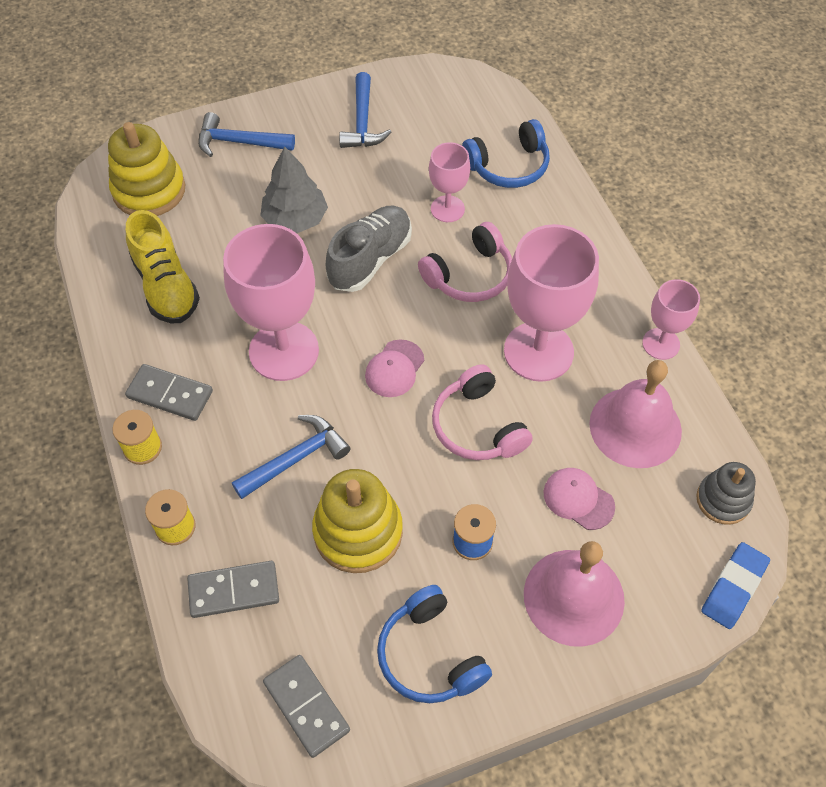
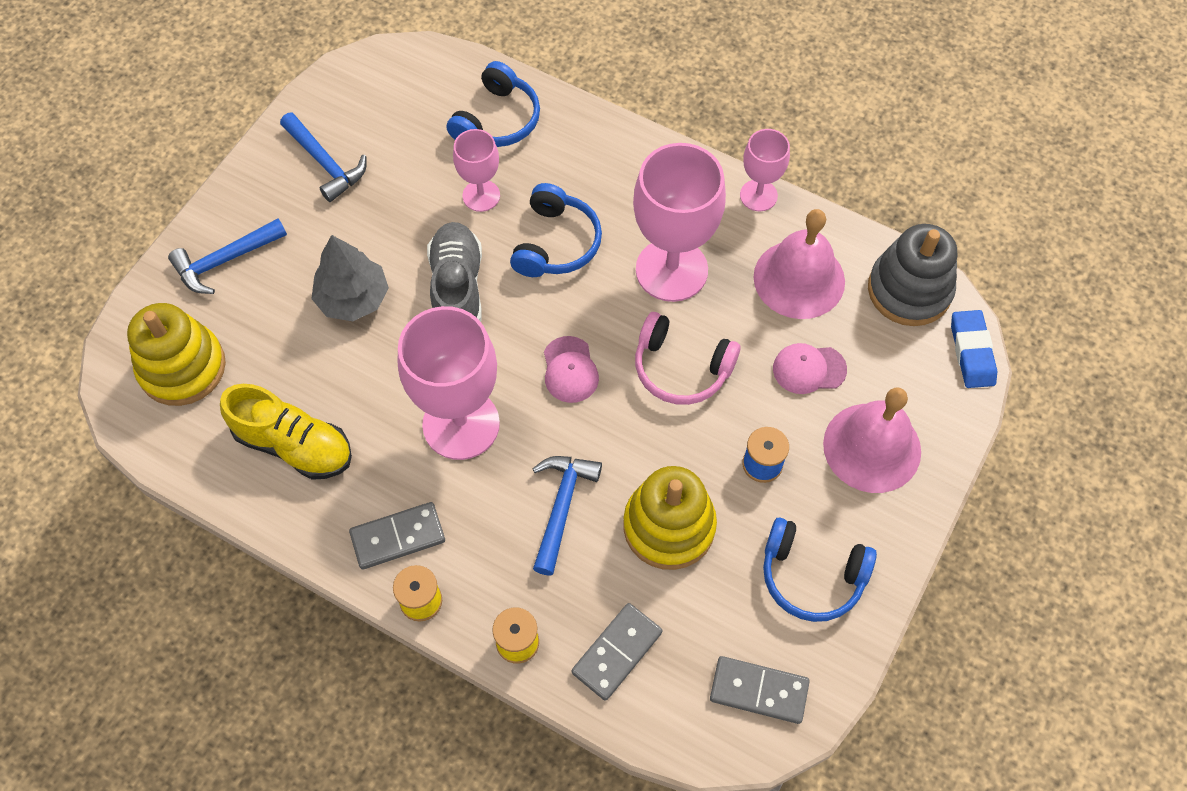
camera: 40 degrees left, 5 degrees up
(470, 275) = (556, 243): pink headphones -> blue headphones
(723, 500) = (909, 290): grey stacking toy -> grey stacking toy, size x1.62

